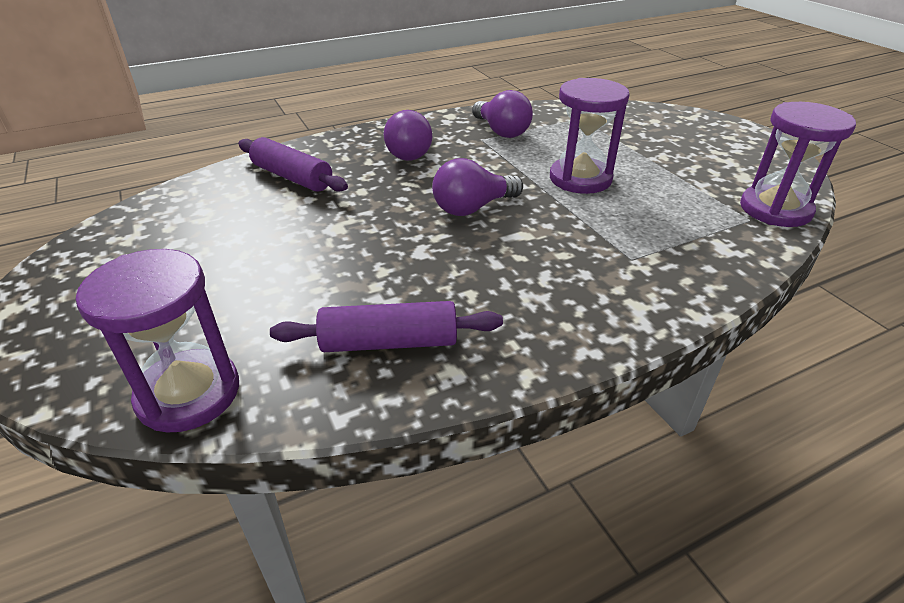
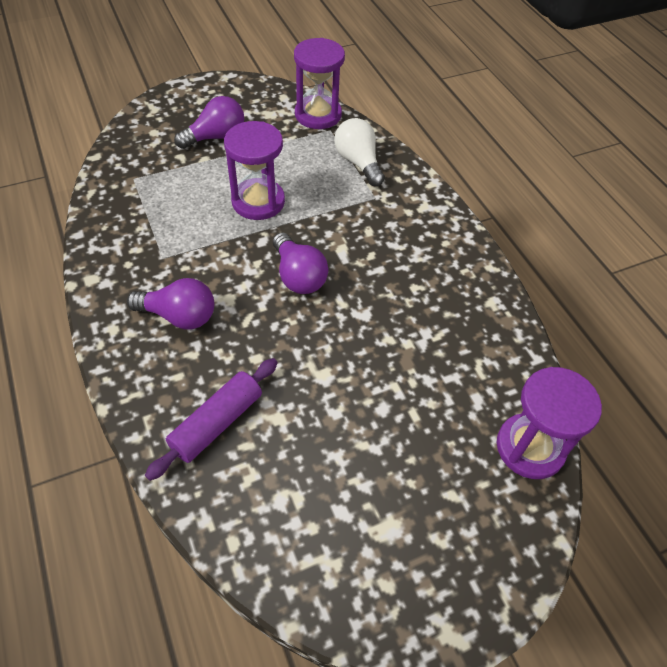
camera: 90 degrees left, 15 degrees up
(389, 342) = (469, 334): purple rolling pin -> none
(501, 131) = (147, 240): purple light bulb -> purple light bulb (216, 137)
(697, 244) = (358, 163): none -> white light bulb

